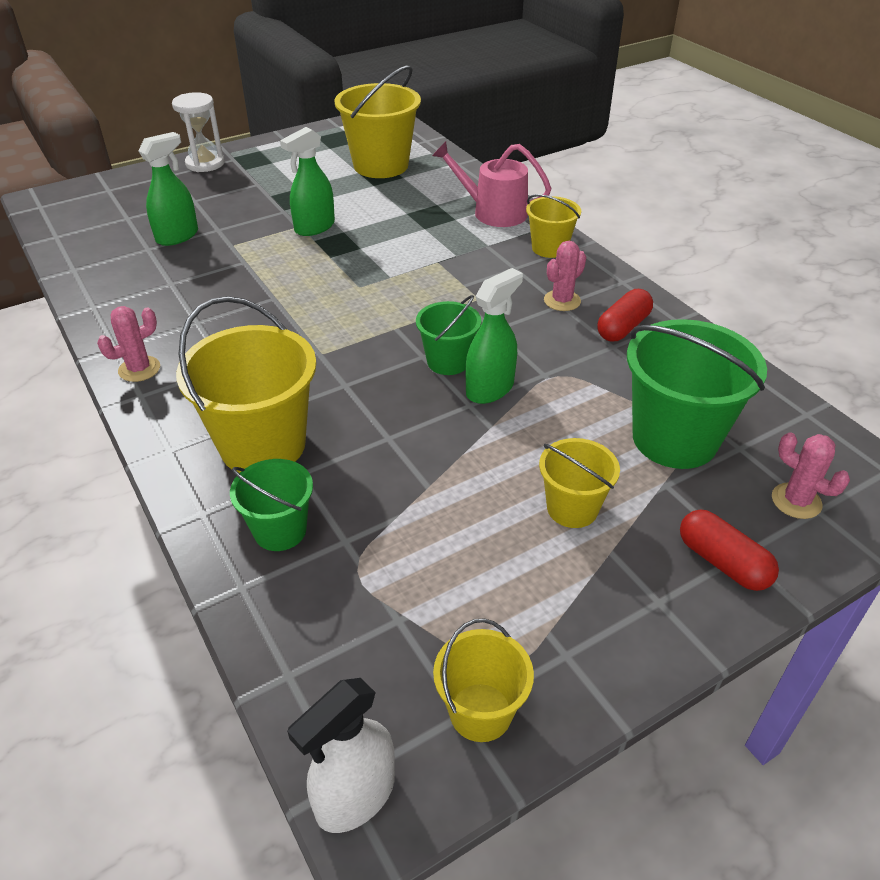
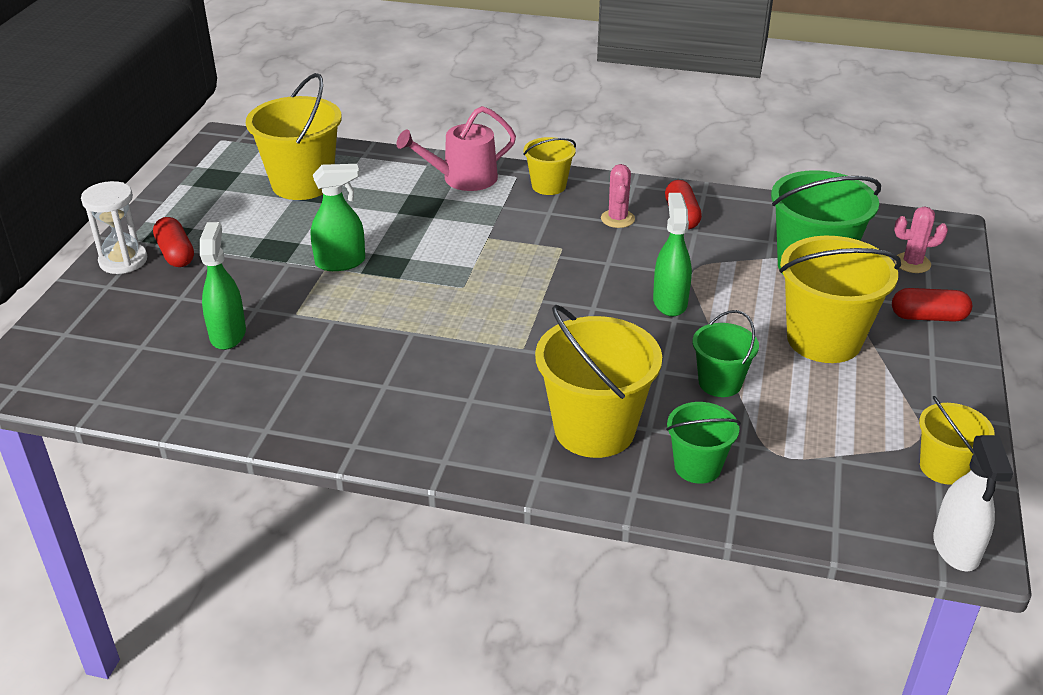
camera: 45 degrees left, 5 degrees down
(139, 369) = (406, 445): pink cactus -> none
(237, 173) = (176, 253): none -> red capsule
(314, 227) = (340, 262): green spray bottle -> green spray bottle turned 105 degrees counterclockwise
(448, 361) = (615, 301): green bucket -> green bucket (720, 383)
(572, 508) = (824, 340): yellow bucket -> yellow bucket, size x1.79

